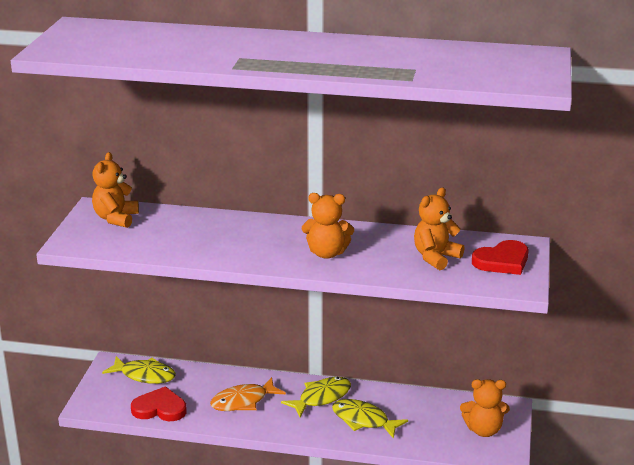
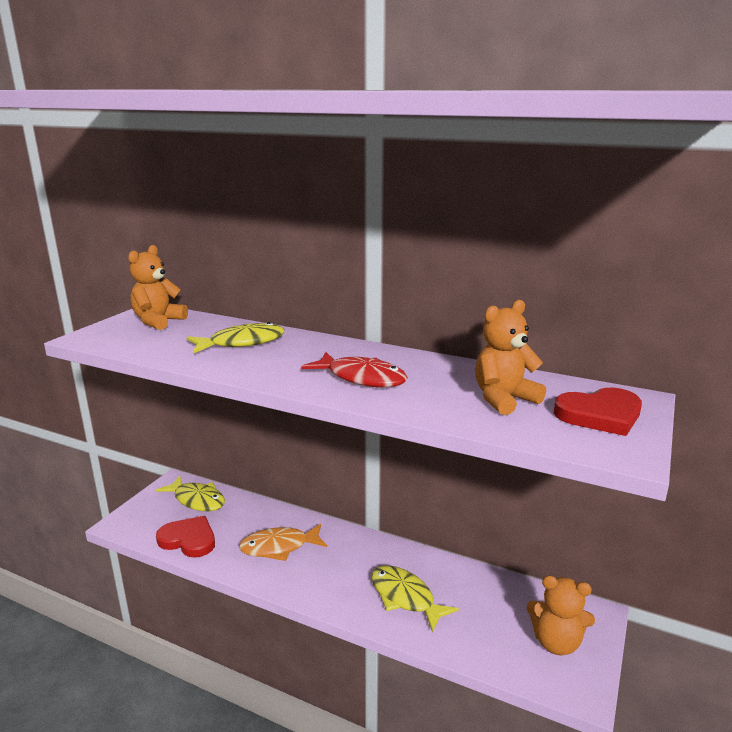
camera: 15 degrees right, 5 degrees down
(321, 397) = (367, 558): yellow fish -> yellow fish (242, 343)
(327, 253) = (362, 378): orange teddy bear -> red fish

